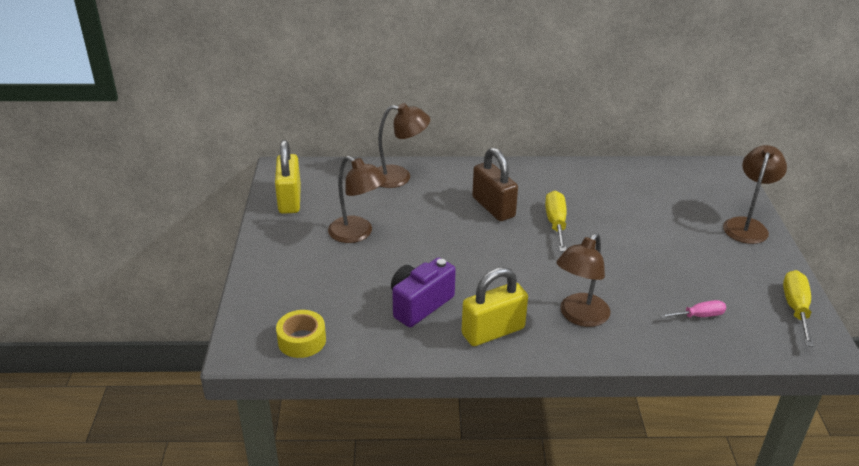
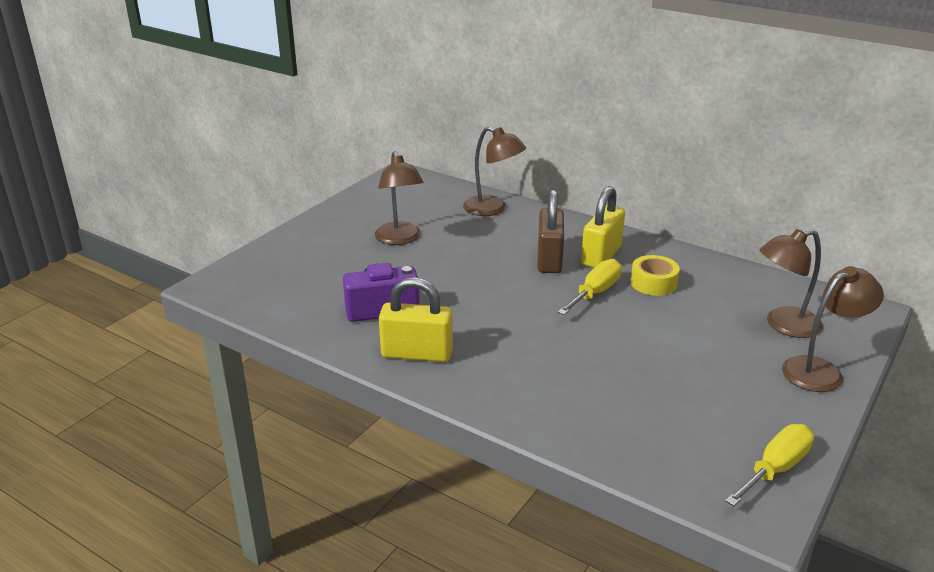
camera: 35 degrees right, 5 degrees down
(290, 199) = (378, 197): yellow padlock -> yellow padlock (601, 256)
(302, 340) = (257, 297): yellow tape -> yellow tape (653, 283)
(579, 316) = (514, 375): brown lamp -> brown lamp (783, 325)
(699, 316) = (644, 427): pink screwdriver -> none

